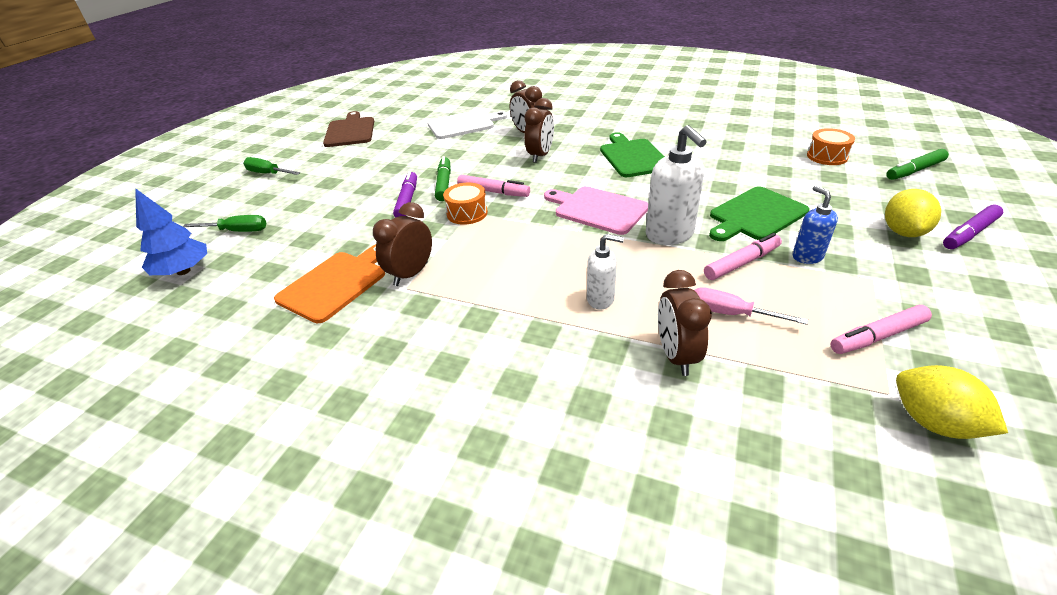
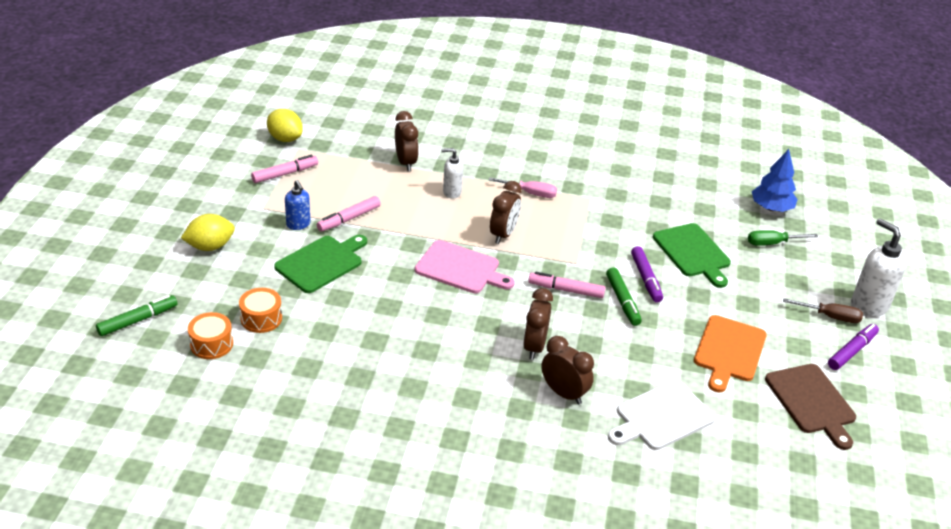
camera: 165 degrees right, 0 degrees up
(268, 174) = (830, 316): green screwdriver -> brown screwdriver
(336, 284) = (644, 200): orange cutting board -> orange cutting board (729, 351)
(411, 274) = (593, 208): brown clock -> brown clock (503, 234)
(467, 213) = (579, 264): orange drum -> orange drum (261, 318)
(633, 157) = (427, 344): green cutting board -> green cutting board (693, 253)
(670, 235) = (399, 242): white soap dispenser -> white soap dispenser (868, 306)
(731, 314) = (367, 185): pink screwdriver -> pink screwdriver (530, 193)
(903, 232) = (210, 246): yellow lemon -> yellow lemon turned 60 degrees clockwise
(969, 233) = (159, 245): purple marker -> purple marker (851, 351)

